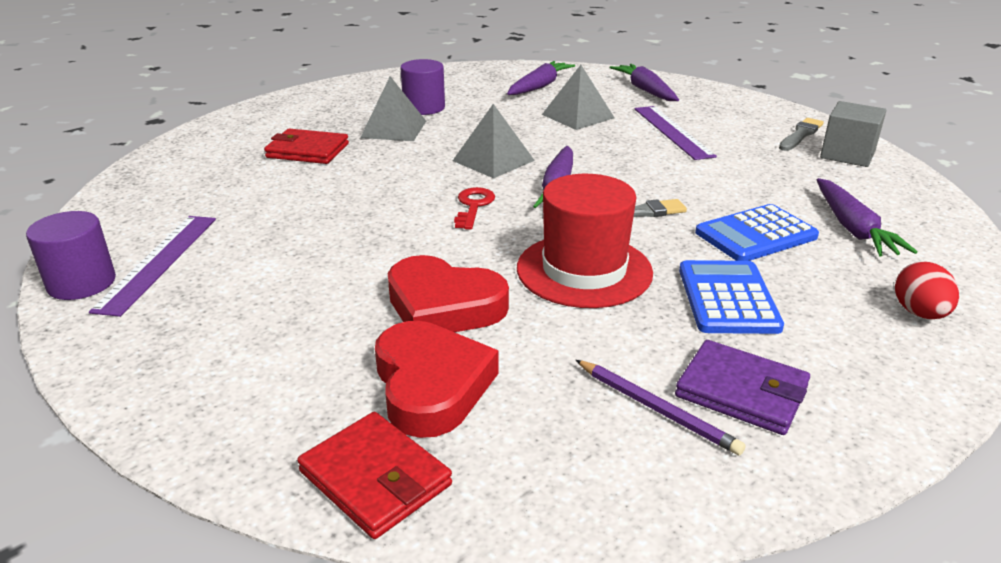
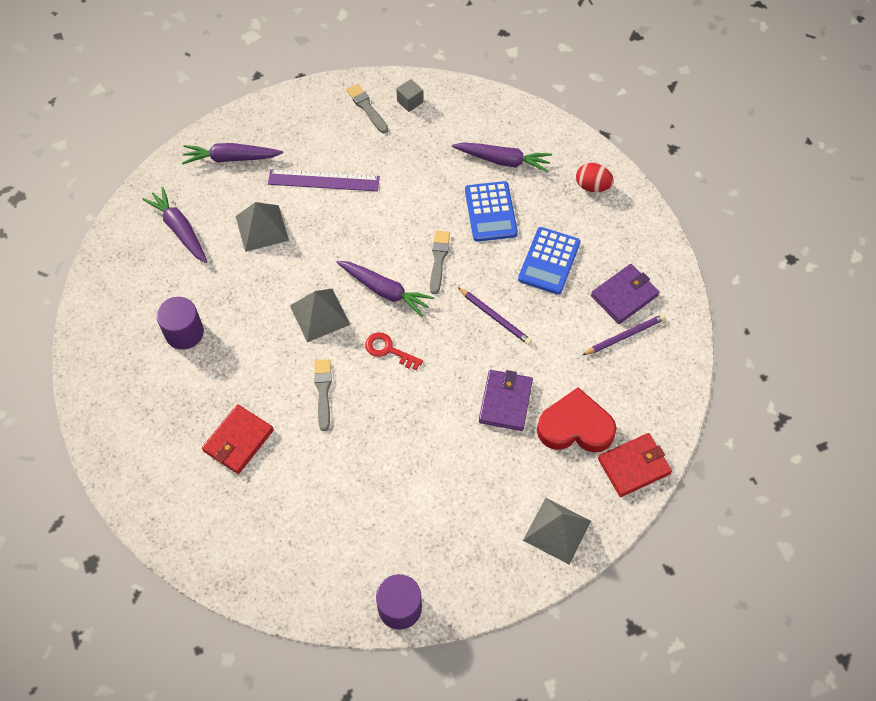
camera: 70 degrees left, 30 degrees up
(158, 262) = (389, 559): purple ruler -> none
(391, 180) = (323, 392): none -> grey brush
(393, 129) = (223, 367): grey pyramid -> grey pyramid (557, 530)
(443, 306) = (505, 402): red heart -> purple wallet
(584, 270) = (495, 317): red hat -> purple pencil
(727, 298) = (549, 261): blue calculator -> blue calculator turned 90 degrees counterclockwise
(847, 154) = (410, 101): grey cube -> grey cube, size x0.58

